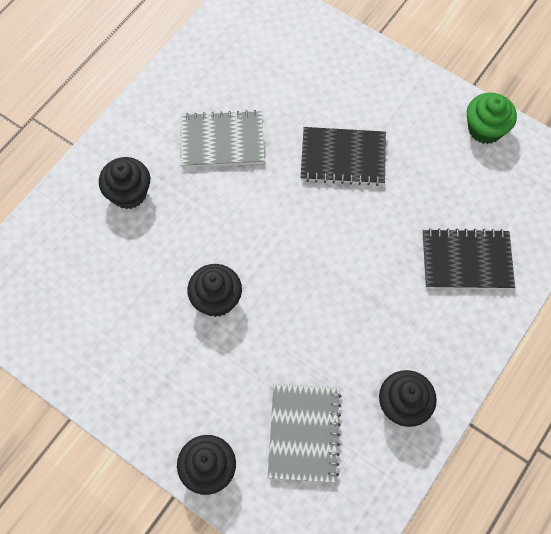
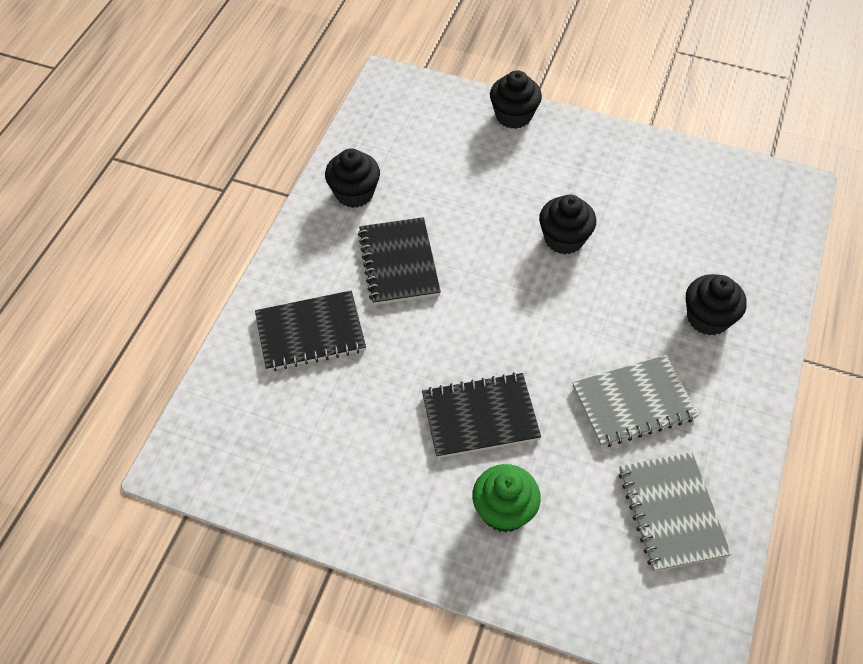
camera: 165 degrees right, 10 degrees down
(304, 433) = (440, 155): grey notebook -> grey notebook (672, 512)
(375, 312) = (399, 263): none -> black notebook
(485, 129) = (307, 500): green cupcake -> green cupcake (504, 510)

